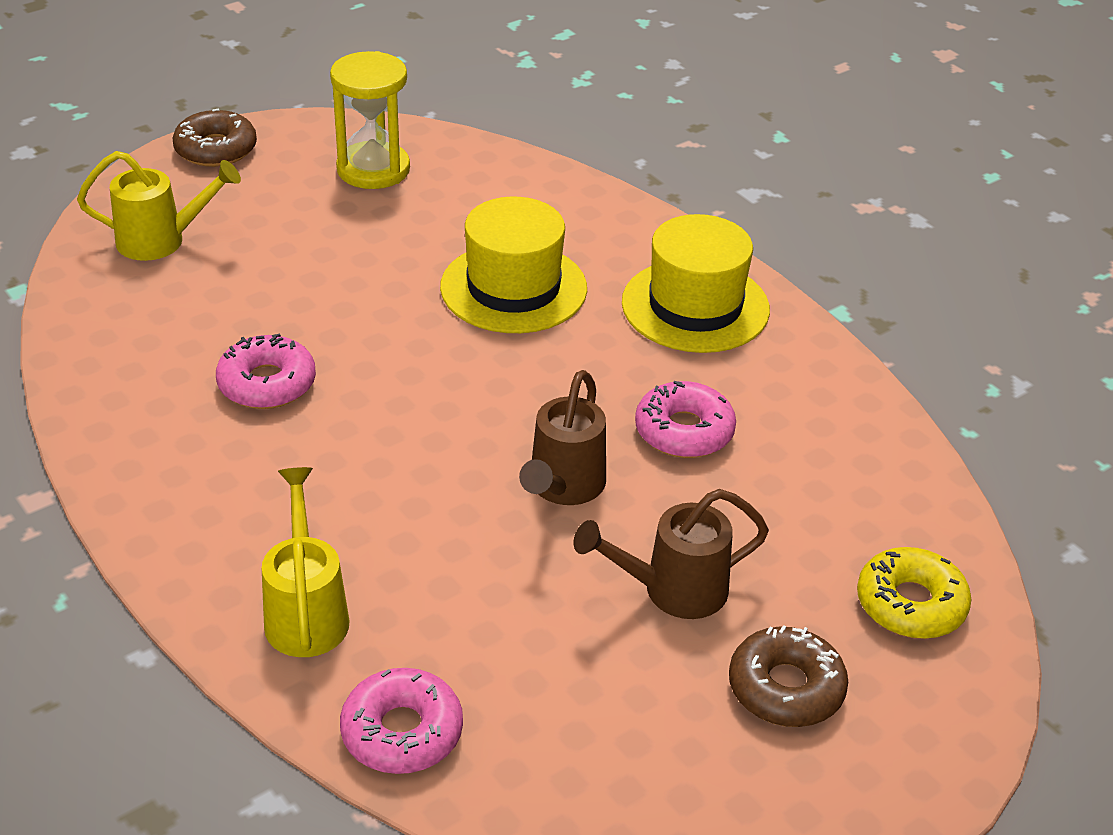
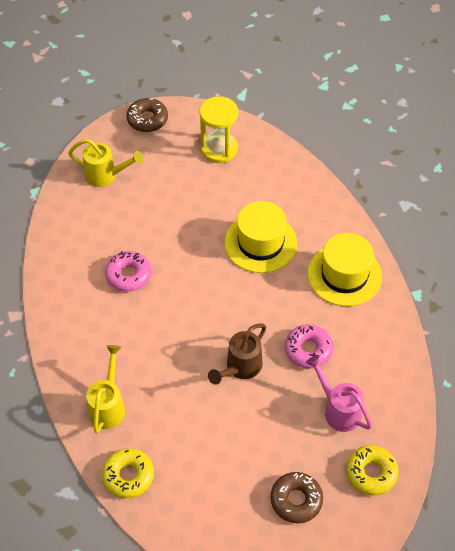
camera: 20 degrees right, 15 degrees up
(402, 732) = (128, 476): pink donut -> yellow donut
(673, 590) = (267, 437): brown watering can -> none
(792, 514) = (338, 410): none -> pink watering can

